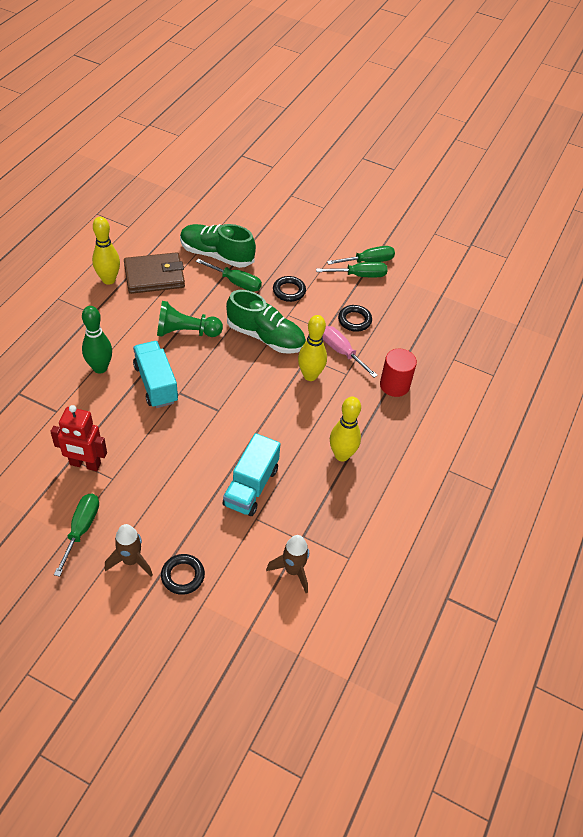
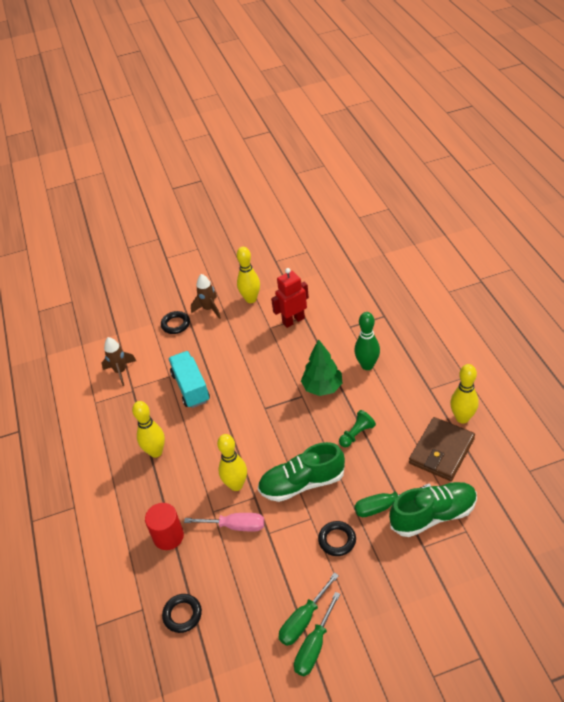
camera: 145 degrees right, 5 degrees down
(81, 529) = (251, 299): green screwdriver -> yellow bowling pin
(156, 384) = (322, 387): turquoise truck -> green tree
(186, 332) = (356, 434): green pawn -> green pawn, size x0.65
(354, 320) = (256, 565): black ring -> black ring (182, 614)

